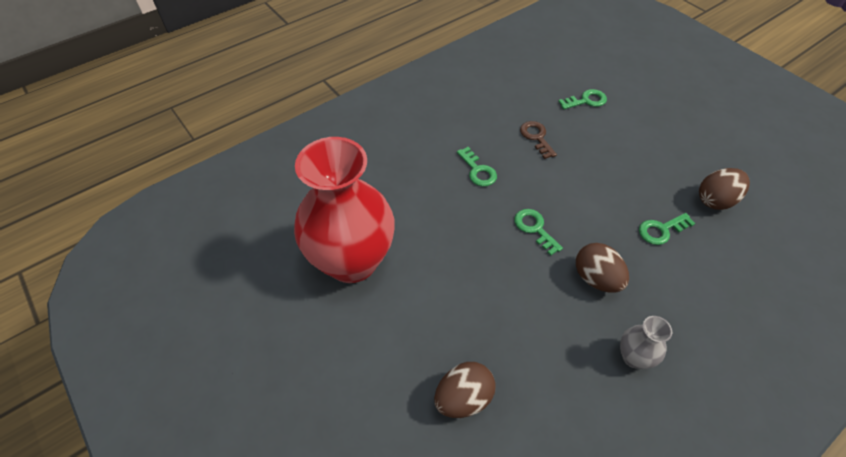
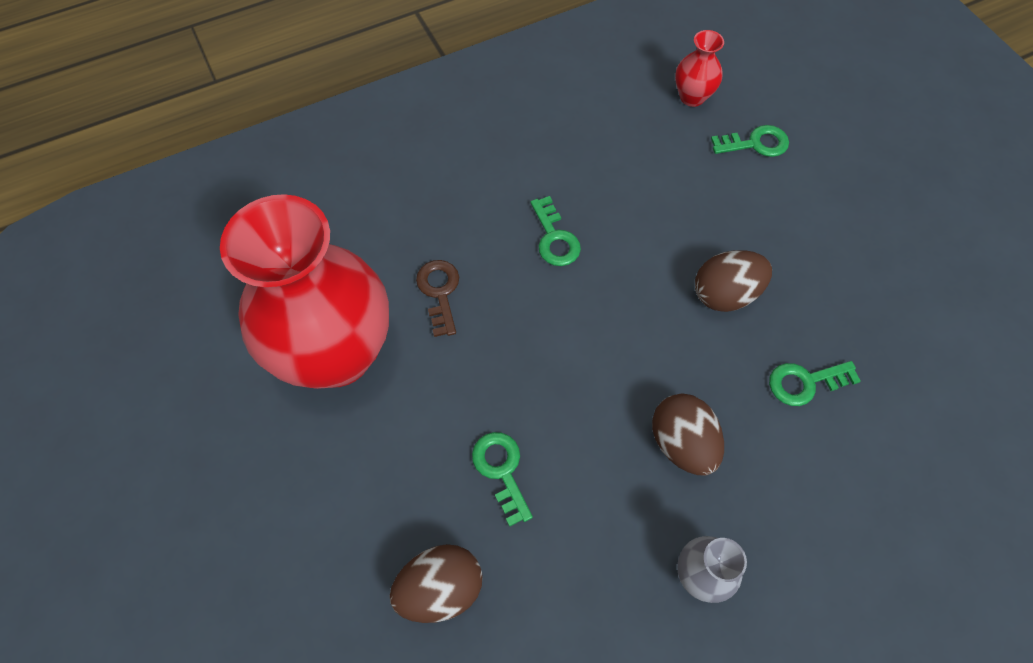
camera: 10 degrees right, 10 degrees up
(534, 228) = (613, 347): green key -> green key (501, 470)
(536, 137) = (659, 196): brown key -> brown key (439, 292)
(539, 80) = (692, 97): none -> red vase
(715, 200) = (907, 347): brown egg -> brown egg (725, 294)

